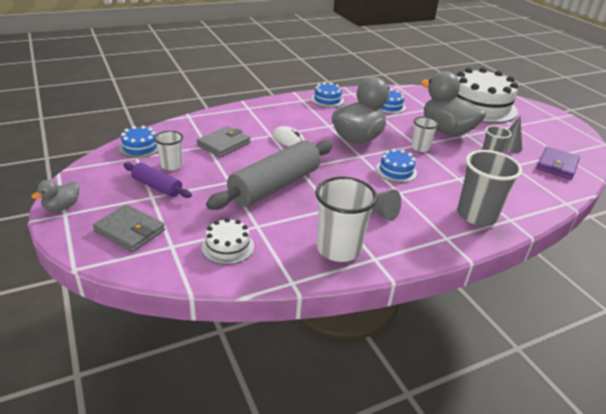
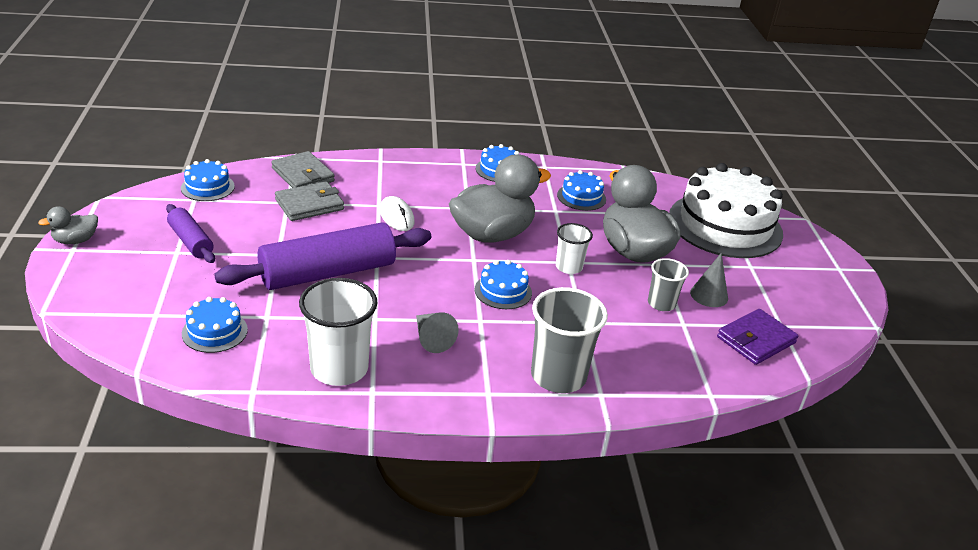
camera: 20 degrees right, 0 degrees up
(130, 231) = (125, 285): grey wallet -> grey wallet (303, 175)
(171, 165) = (226, 218): white cup -> none
(228, 246) = (214, 331): white cake -> blue cake
(275, 186) = (328, 273): grey rolling pin -> purple rolling pin

